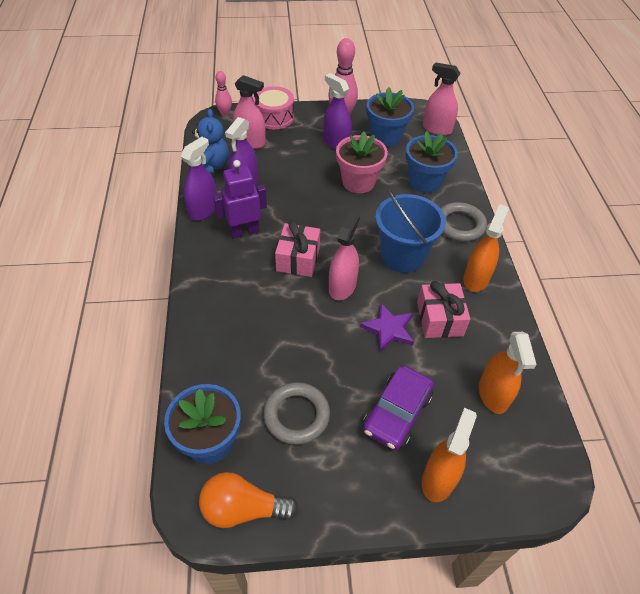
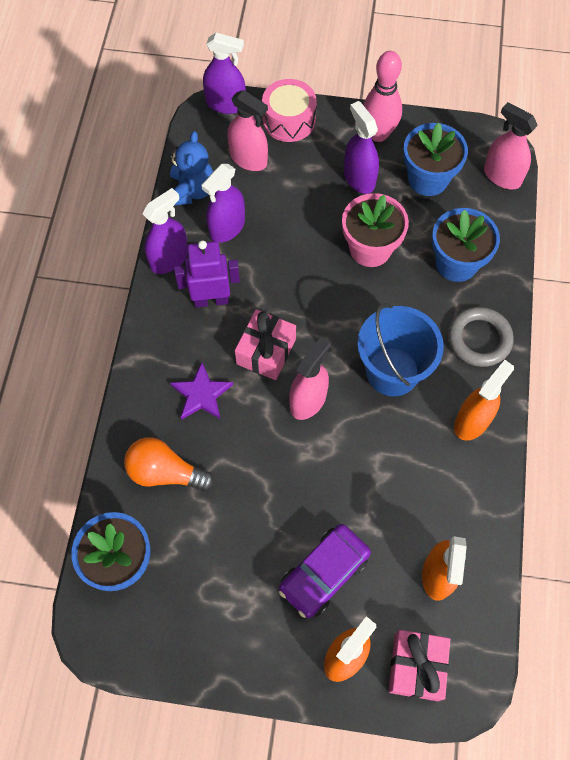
camera: 15 degrees right, 15 degrees up
(225, 114) = (226, 104): pink bowling pin -> purple spray bottle
(243, 509) = (139, 641): orange light bulb -> orange light bulb (165, 472)
(296, 415) = (216, 552): grey ring -> none
(388, 329) = (346, 468): purple star -> purple star (201, 394)
(439, 319) = (409, 467): pink gift -> pink gift (416, 667)

